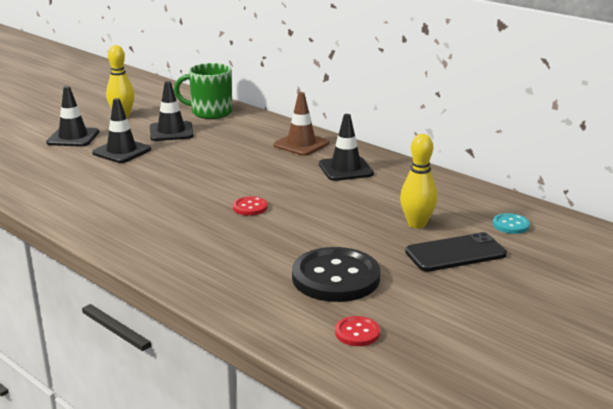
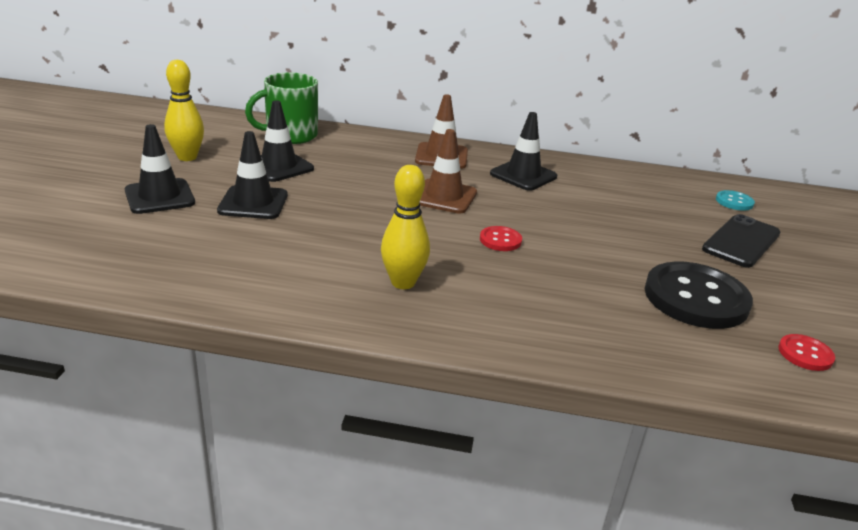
camera: 35 degrees left, 5 degrees up
(256, 172) = (444, 197): none -> brown traffic cone
(417, 224) = (668, 220): yellow bowling pin -> yellow bowling pin (403, 282)

